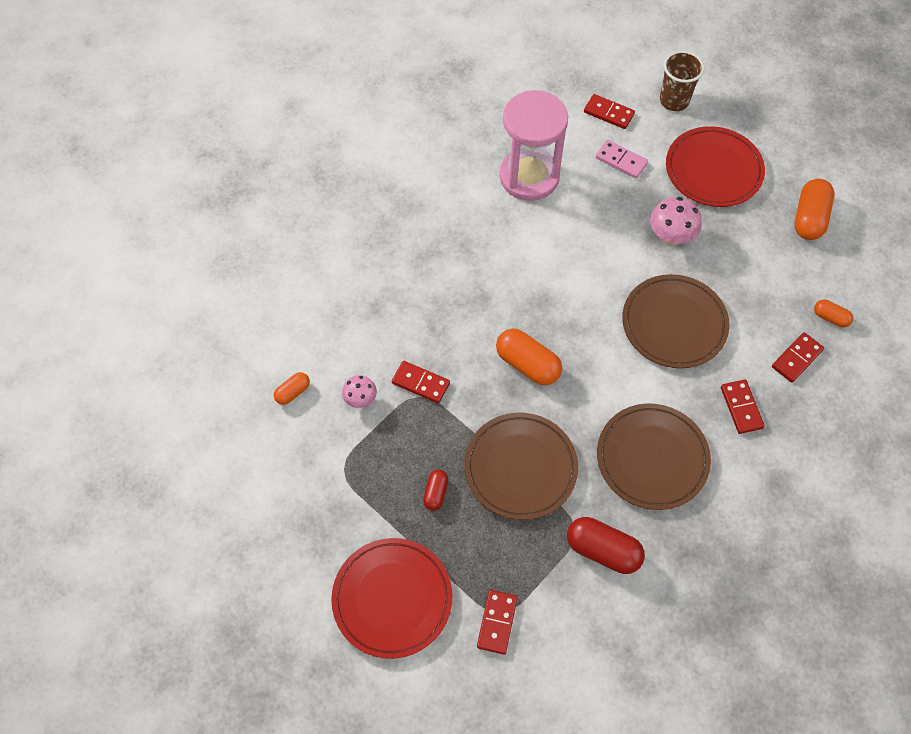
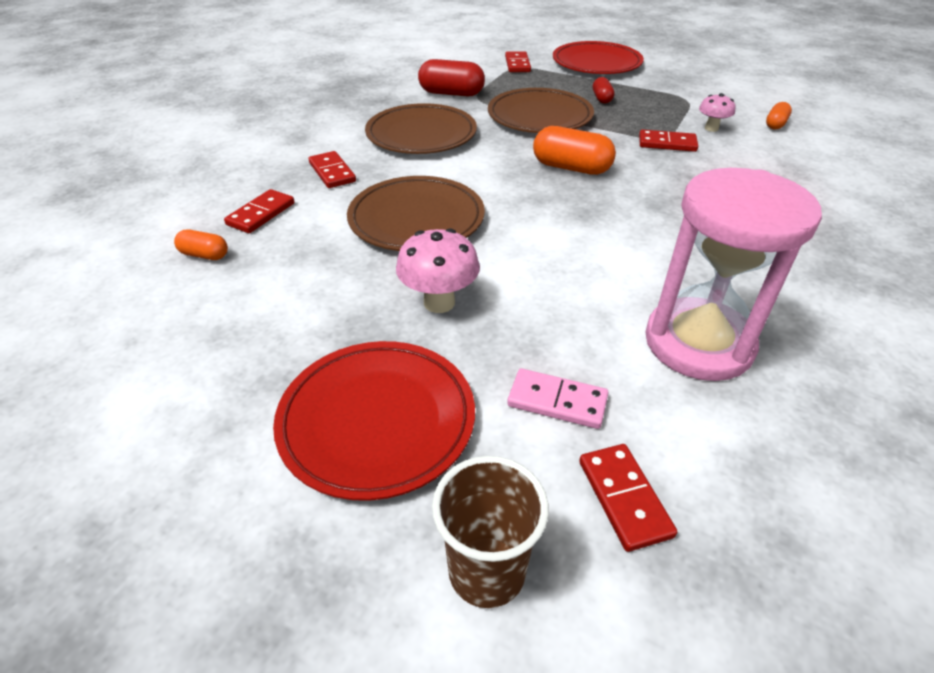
camera: 165 degrees right, 20 degrees down
(608, 113) = (624, 498): red domino -> red domino turned 60 degrees clockwise
(809, 218) = (200, 371): orange capsule -> none

